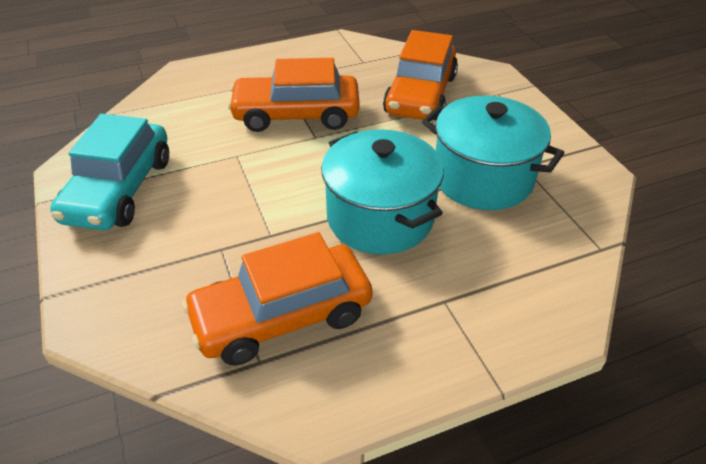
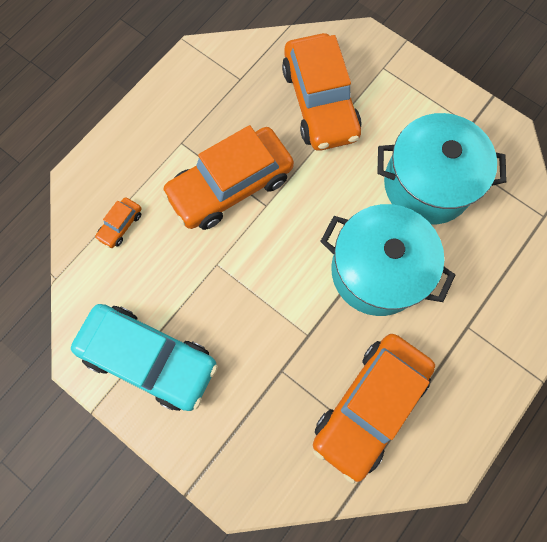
camera: 30 degrees left, 30 degrees up
(119, 190) = (150, 358): turquoise car -> turquoise car turned 45 degrees counterclockwise
(186, 105) = (121, 225): none -> orange car

